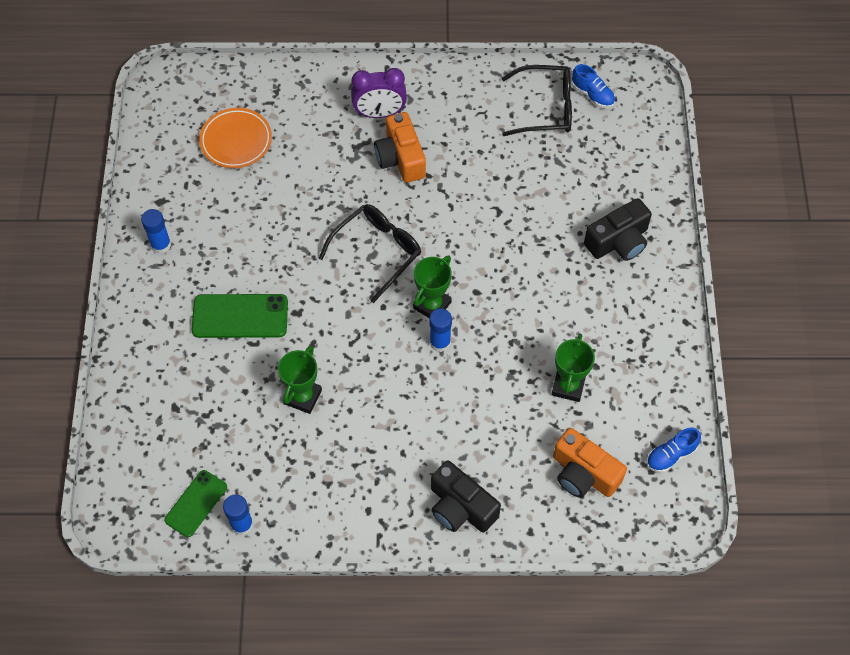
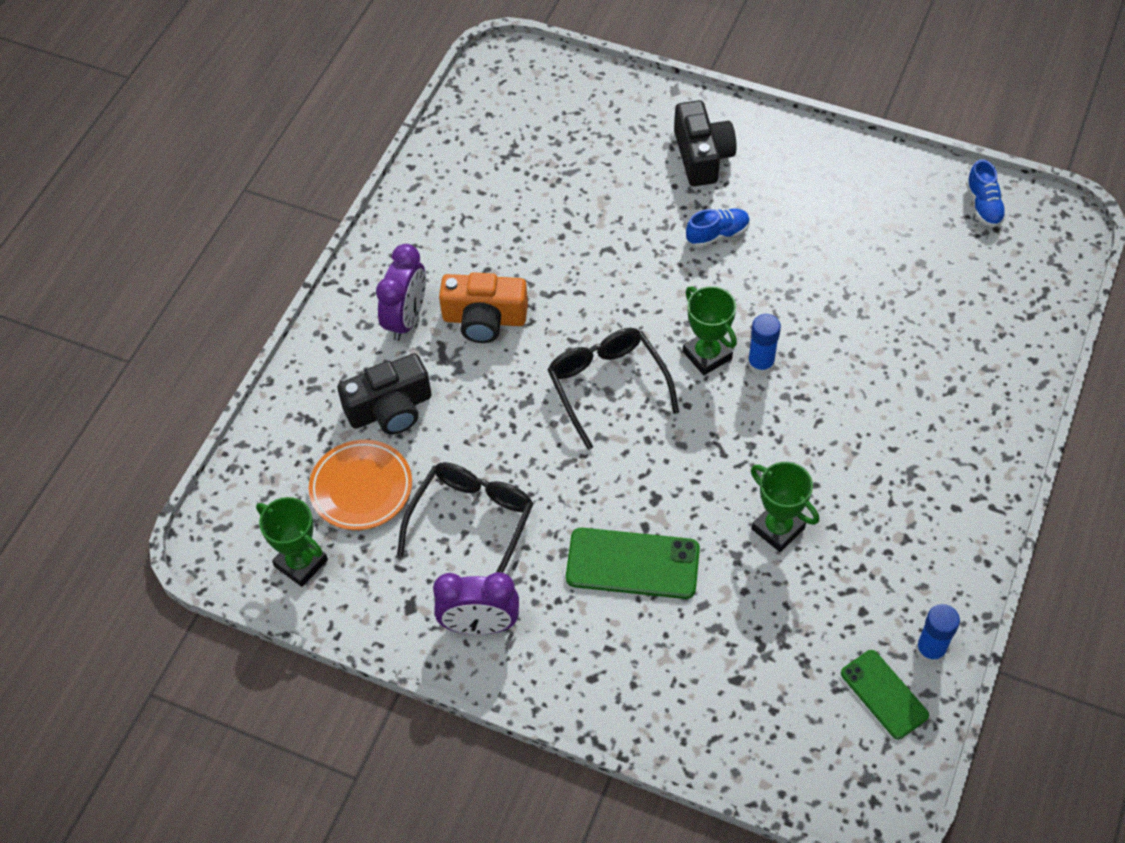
camera: 65 degrees left, 5 degrees down
(161, 244) = (479, 625): blue glue stick -> purple clock
(240, 316) = (632, 563): green phone -> green phone turned 75 degrees clockwise
(460, 507) = (982, 414): black camera -> black camera (390, 409)
(545, 108) = (490, 158): black glasses -> black glasses (472, 522)
(568, 386) = (866, 264): green trophy -> green trophy (301, 563)
(583, 473) = (979, 287): orange camera -> none
(592, 95) = (496, 110): blue shoe -> blue shoe (717, 234)

